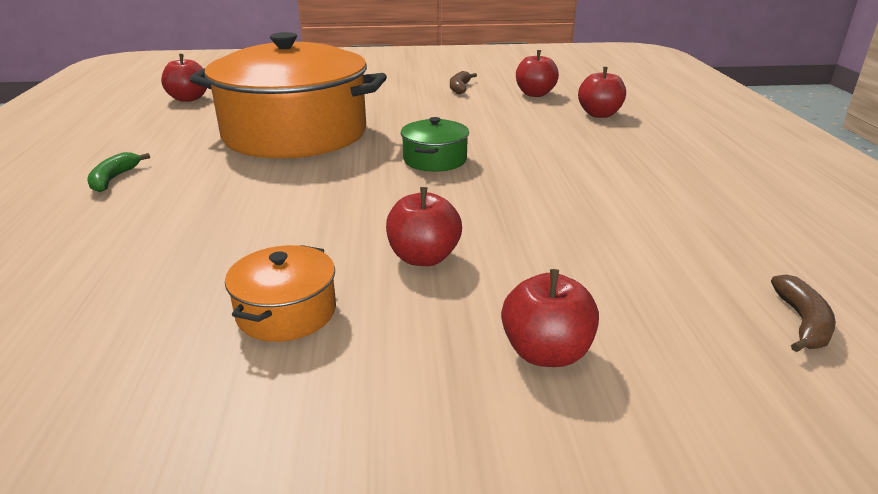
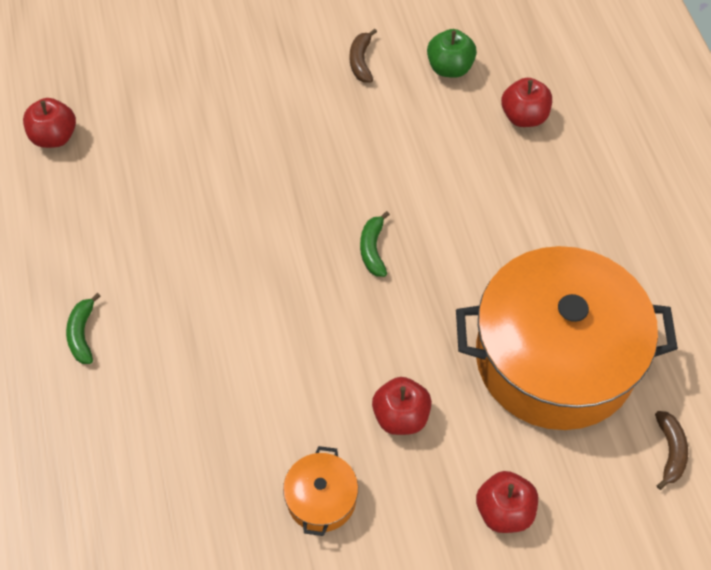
camera: 10 degrees left, 30 degrees up
(295, 133) = (215, 211): orange pot -> orange pot (555, 358)
(435, 160) = (373, 249): green pot -> green banana
(535, 94) = (449, 68): red apple -> green apple

